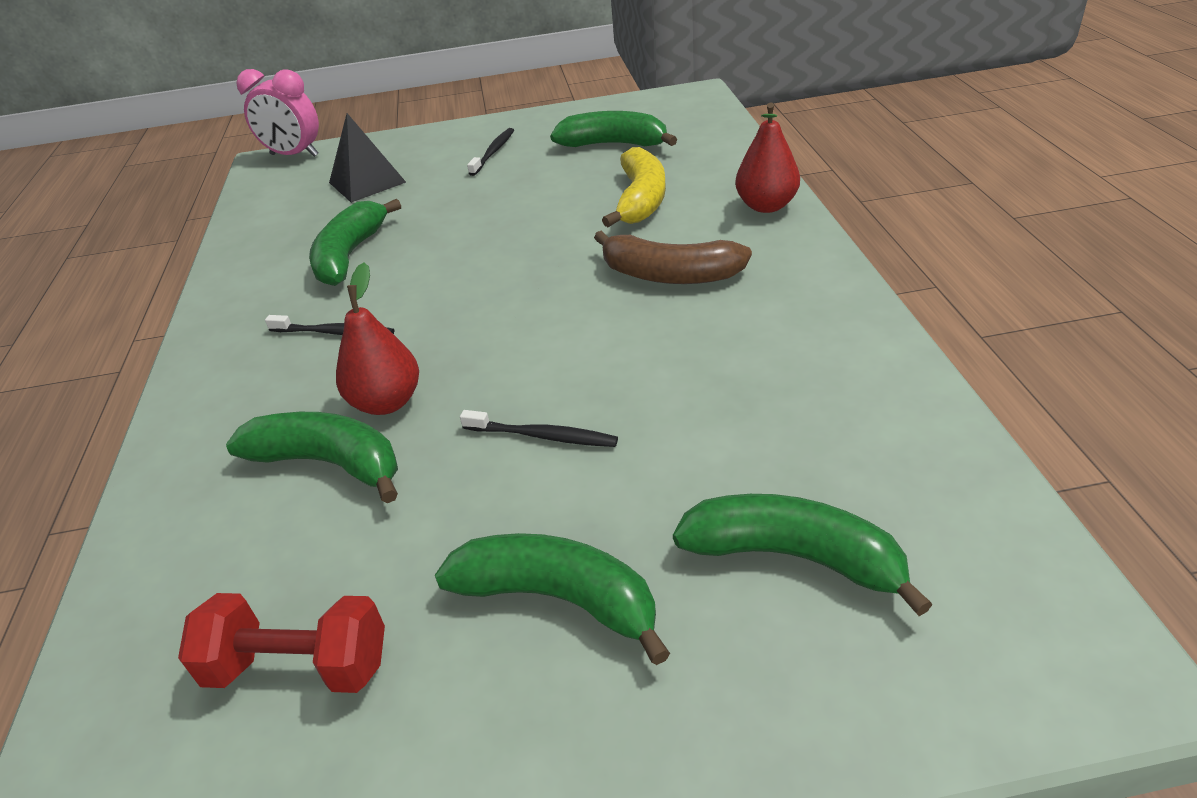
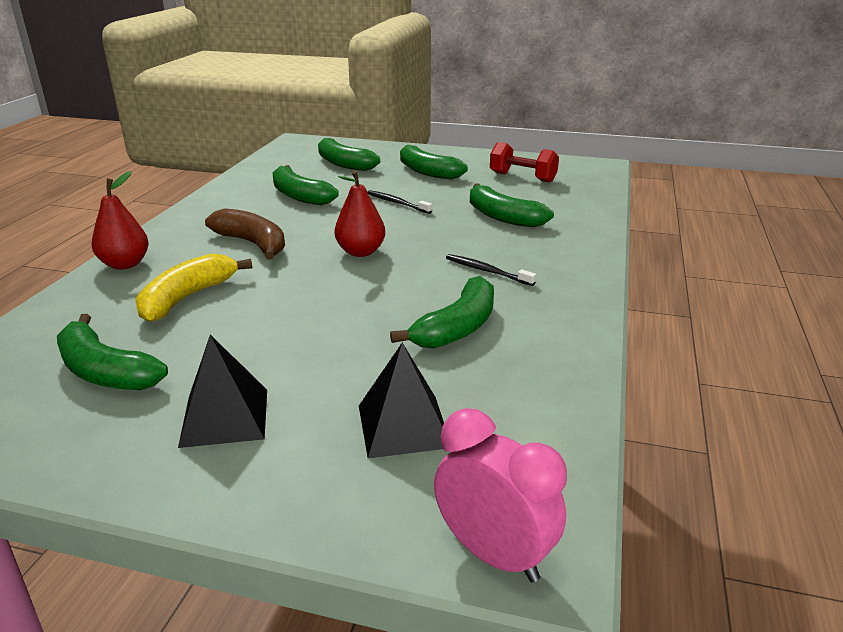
camera: 160 degrees left, 10 degrees down
(386, 402) = (465, 230): red pear -> red pear (361, 252)
(493, 152) = (224, 417): black toothbrush -> black pyramid
(736, 392) = (299, 196): none -> green banana

